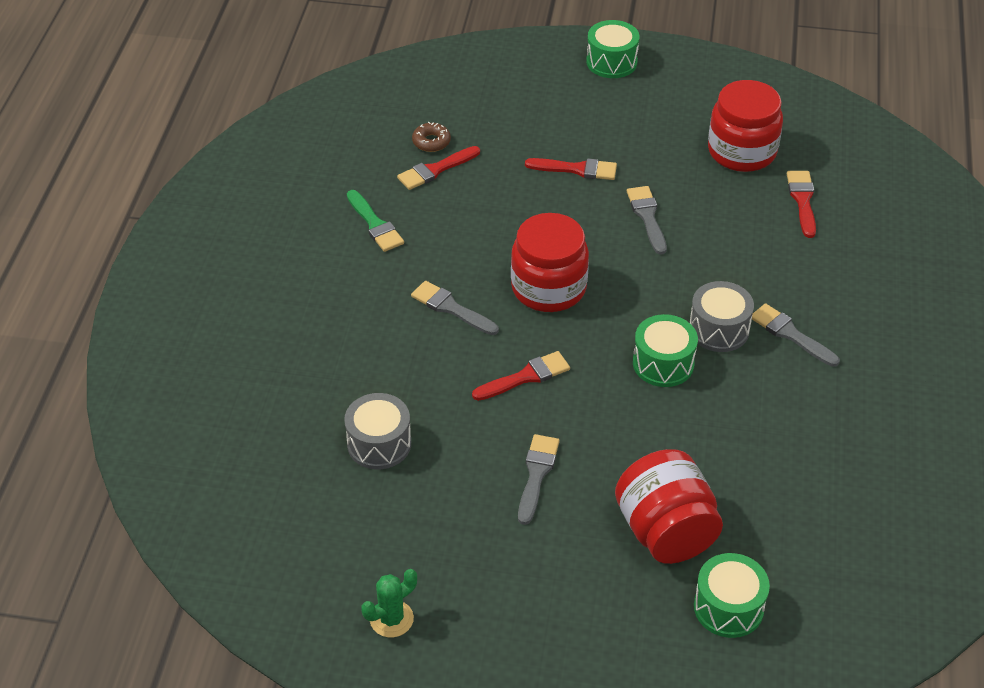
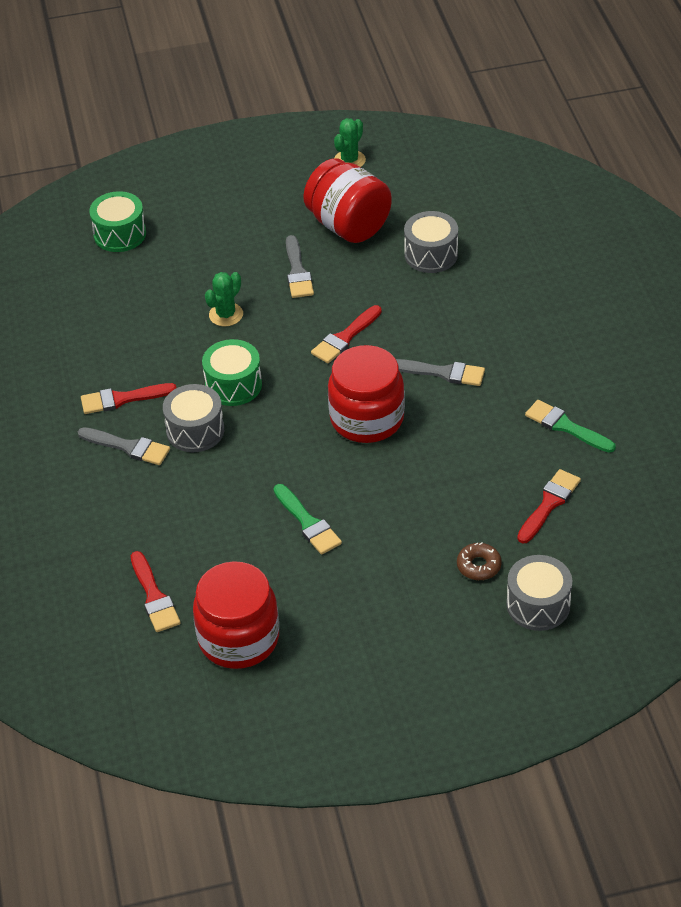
camera: 160 degrees right, 0 degrees up
(431, 142) = (576, 535): brown donut -> brown donut (478, 566)
(495, 106) = (538, 605): none -> grey drum
(576, 169) = (406, 554): red brush -> red brush (122, 399)
(611, 62) = (441, 720): green drum -> none
(640, 447) = (226, 315): none -> green cactus
(647, 217) = (308, 523): grey brush -> green brush
(665, 531) = (182, 265): red jar -> red jar (348, 226)

